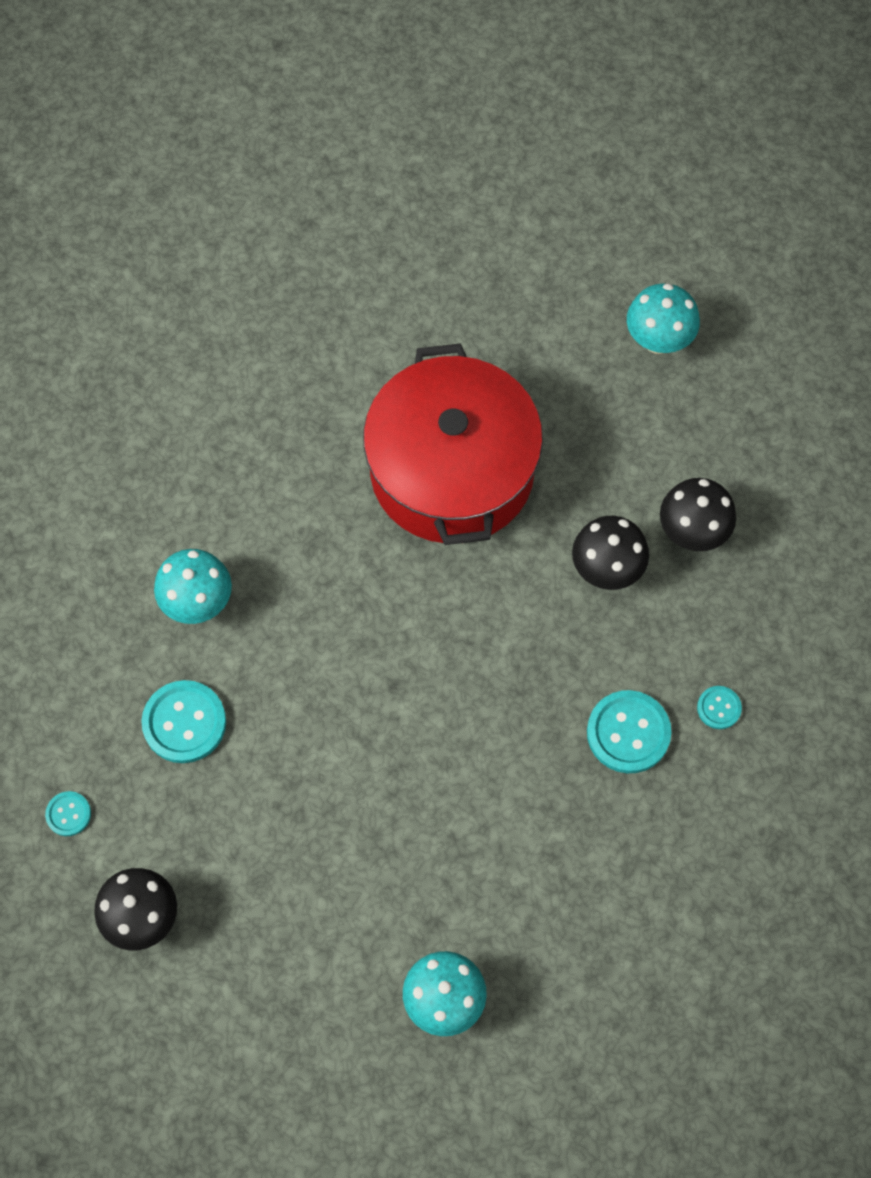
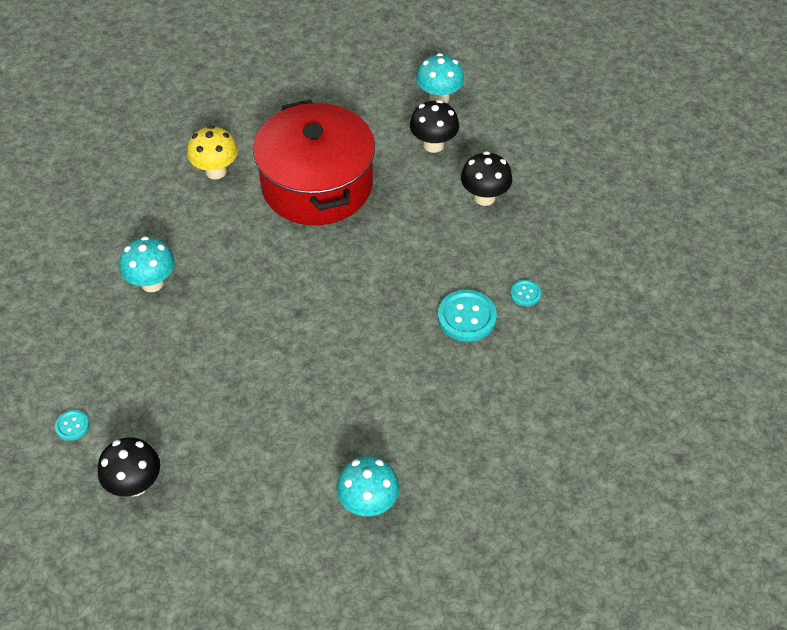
camera: 10 degrees left, 15 degrees down
(184, 722) = (151, 356): turquoise button -> none
(309, 423) = (216, 171): none -> yellow mushroom
(606, 569) = (432, 225): black mushroom -> black mushroom (433, 145)

